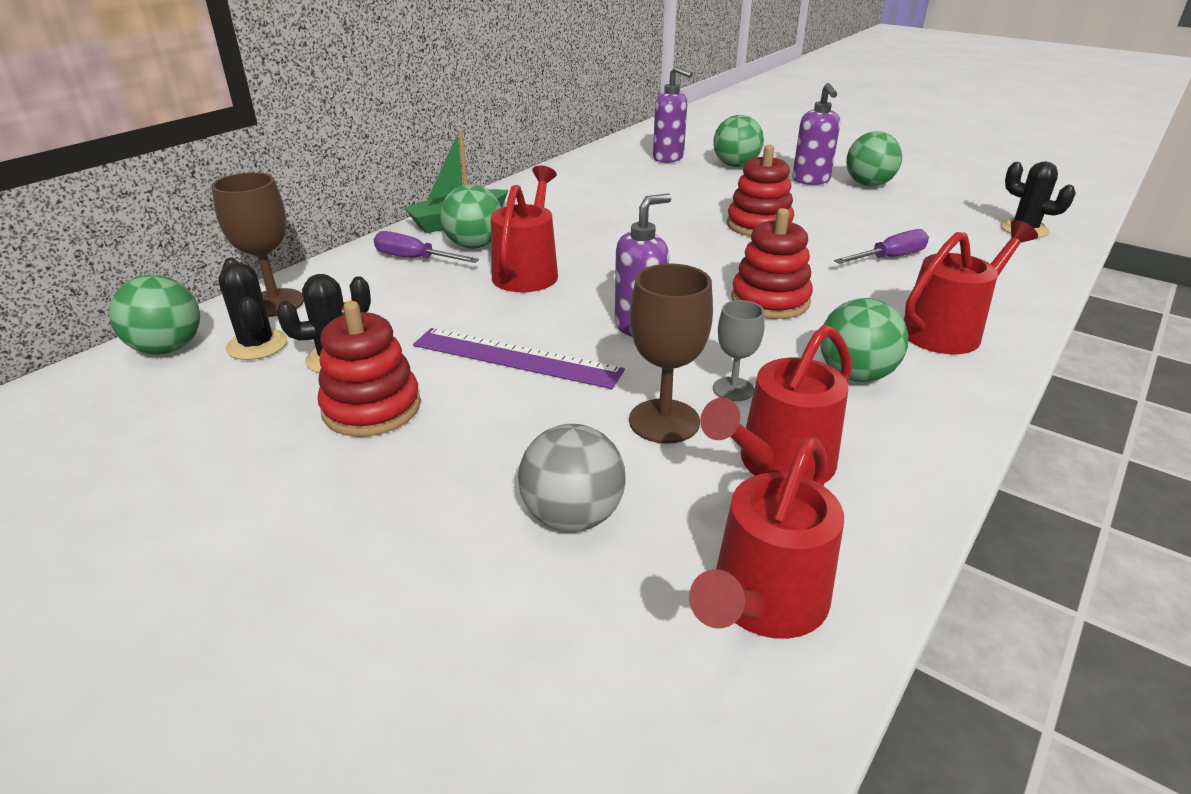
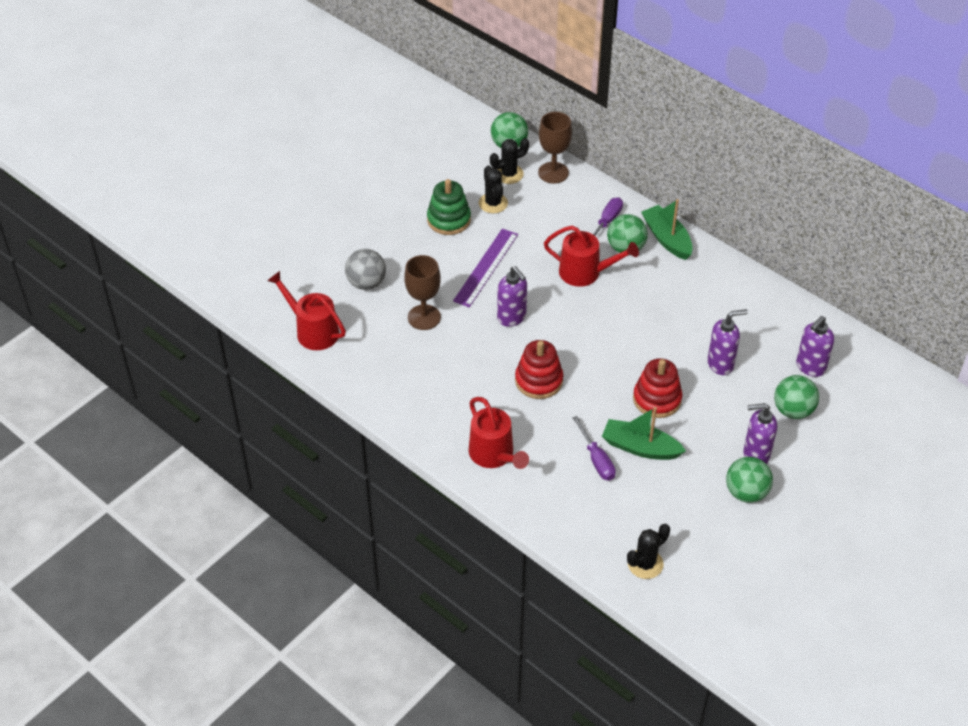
camera: 95 degrees right, 15 degrees up
(371, 408) = (449, 220): red stacking toy -> green stacking toy
(682, 194) = (721, 364): none -> purple soap dispenser
(733, 389) = (446, 346): grey goblet -> none
(778, 464) = (387, 351): red watering can -> none
(847, 233) = (640, 447): none -> green boat
(855, 375) = (453, 398): green ball -> none

